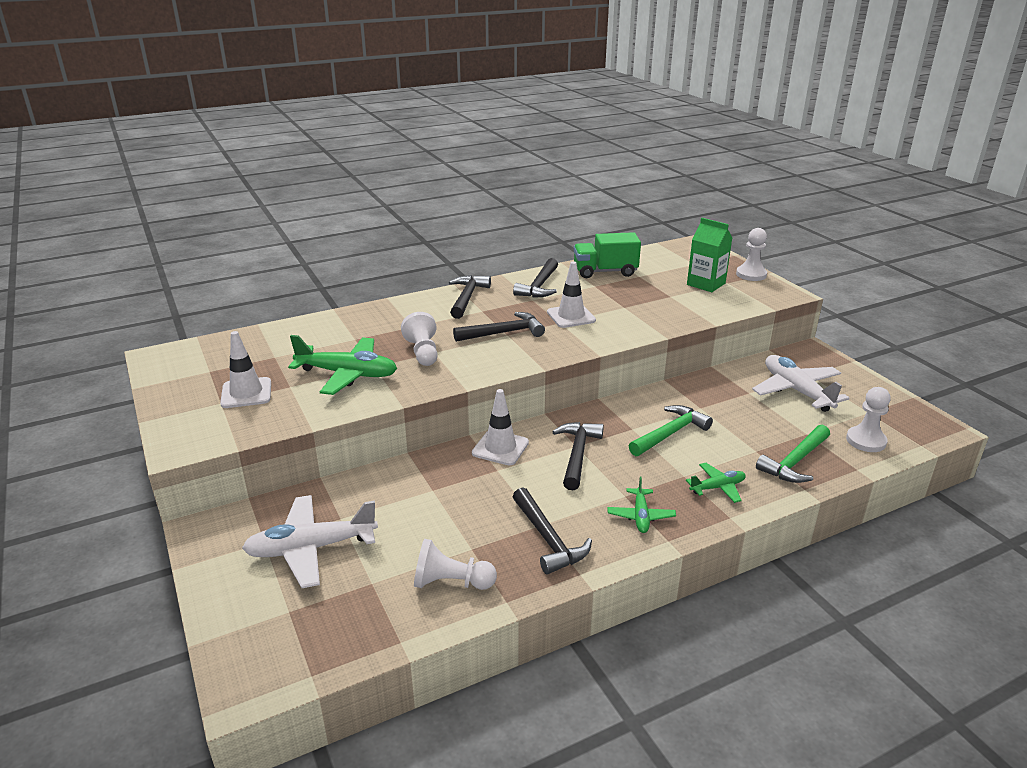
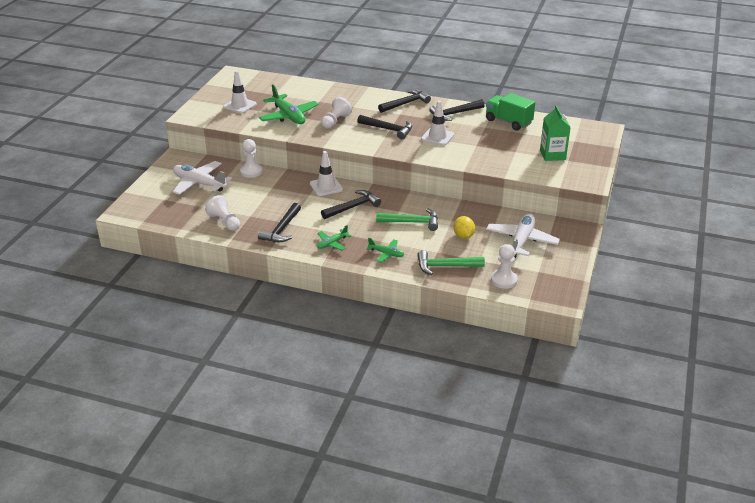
camera: 45 degrees right, 5 degrees up
(743, 417) = (463, 236): none -> yellow lemon
(751, 274) = (595, 162): white pawn -> white pawn (251, 171)

